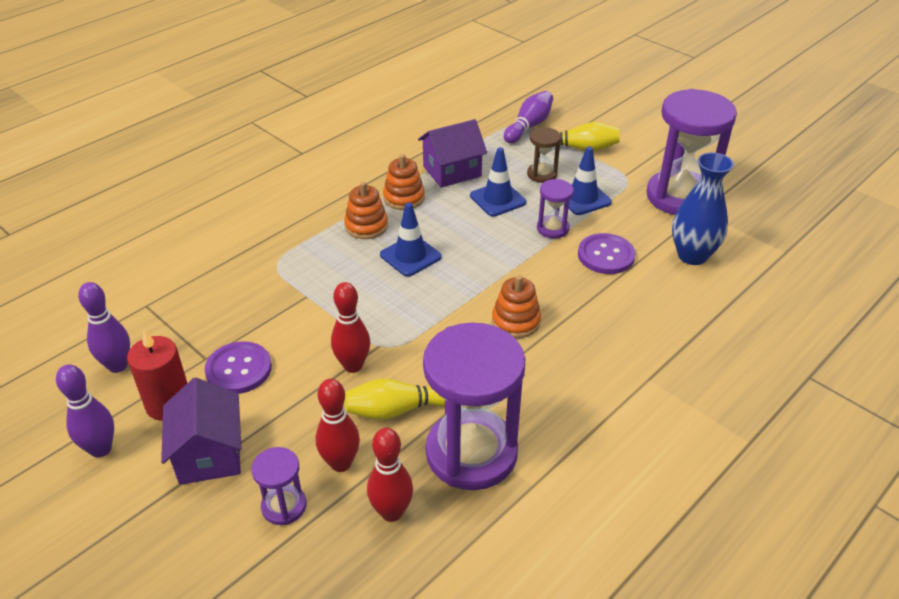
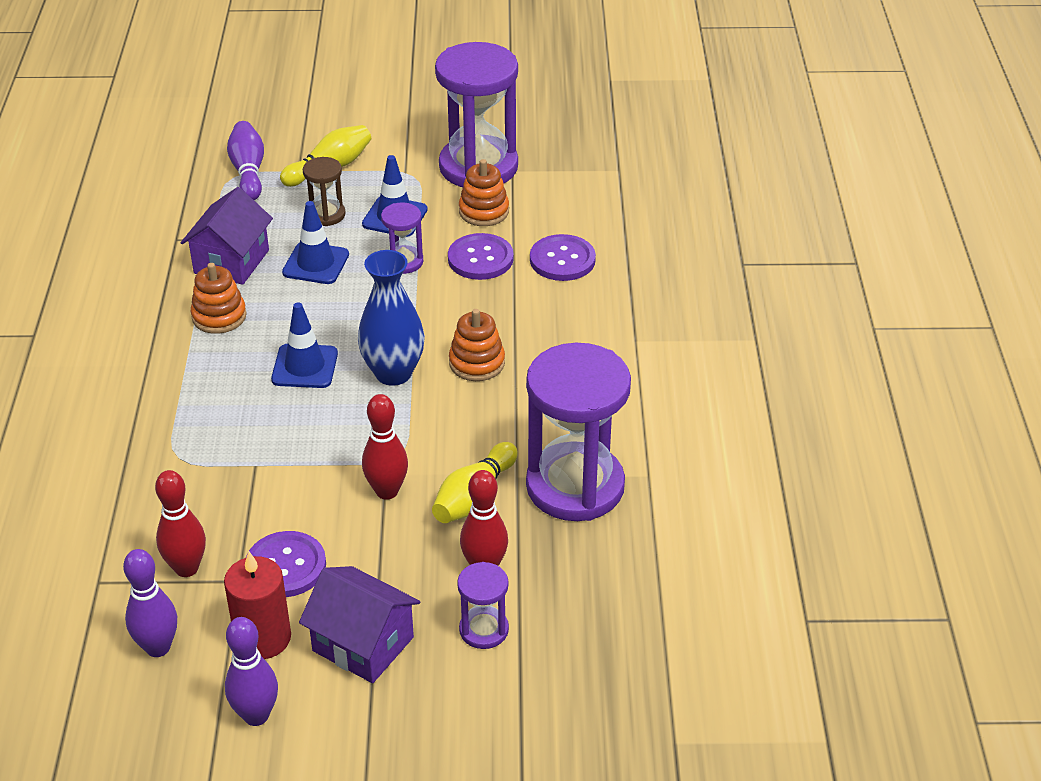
camera: 45 degrees left, 0 degrees up
(366, 226) = (220, 366): orange stacking toy -> orange stacking toy (484, 211)
(391, 512) = (572, 570): red bowling pin -> red bowling pin (186, 568)
(663, 289) = (562, 260): none -> purple button
(692, 255) = (551, 216): blue vase -> blue vase (393, 373)

